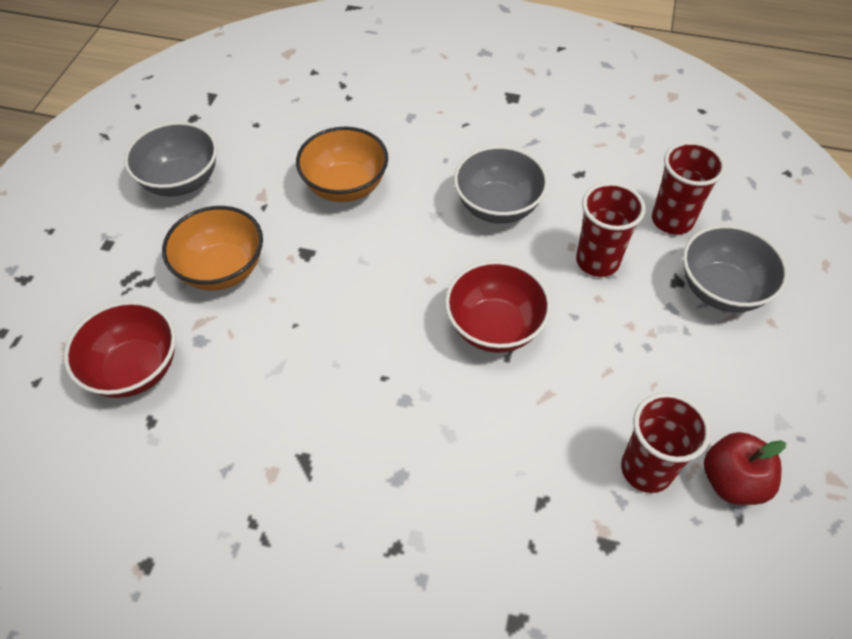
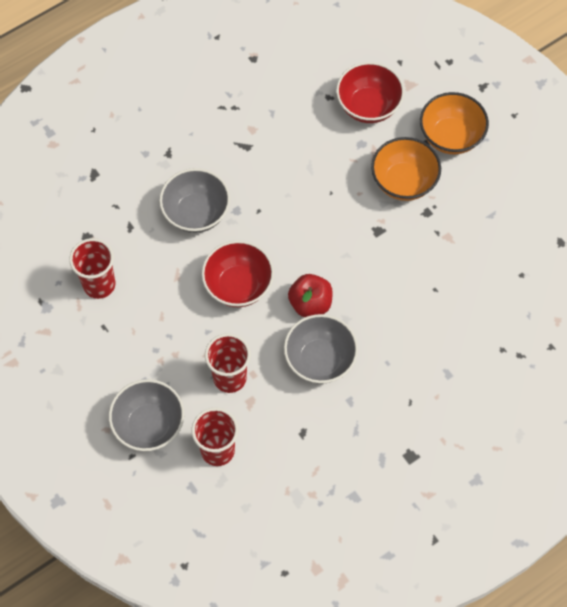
camera: 130 degrees right, 10 degrees up
(181, 181) = (500, 202): grey bowl -> grey bowl (196, 213)
(345, 186) = (414, 287): orange bowl -> orange bowl (450, 137)
(732, 481) = (57, 316): red apple -> red apple (310, 303)

